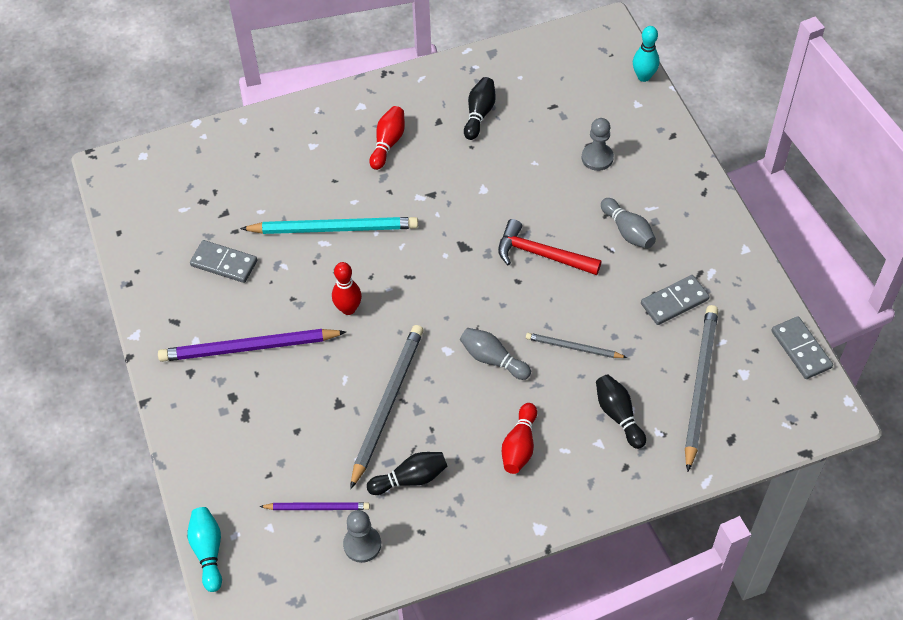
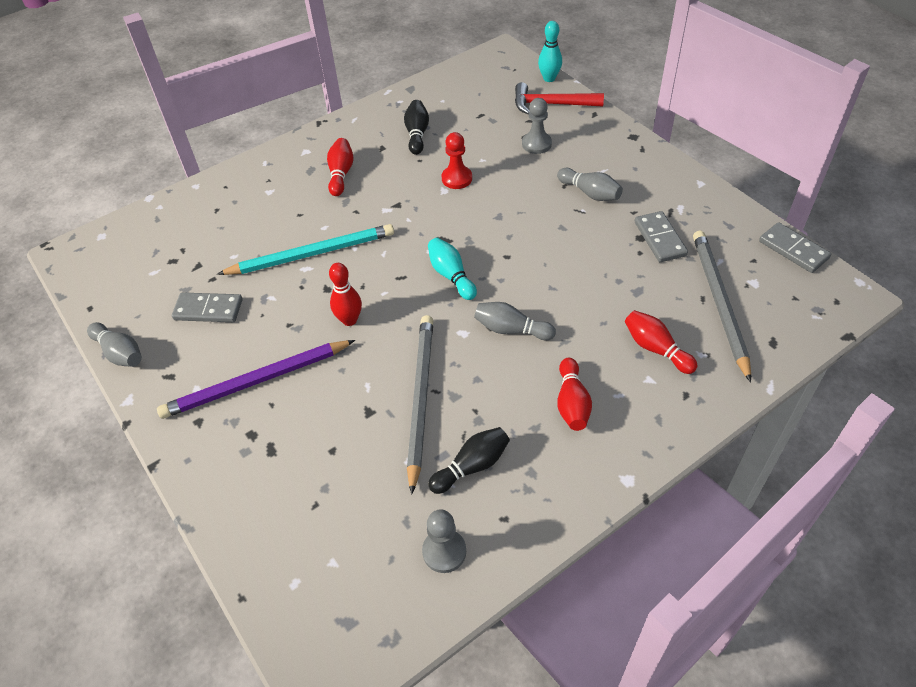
camera: 15 degrees left, 5 degrees down
(137, 286) = (120, 353): none -> grey bowling pin
(208, 551) = (268, 611): turquoise bowling pin -> turquoise bowling pin (451, 275)
(317, 507) = (380, 525): purple pencil -> none
(501, 179) = (457, 178): none -> red pawn
(541, 254) = (520, 229): red hammer -> red hammer (551, 104)
(573, 347) = (585, 300): grey pencil -> none
(618, 415) = (656, 349): black bowling pin -> red bowling pin
(674, 302) = (660, 239): grey domino -> grey domino turned 60 degrees counterclockwise

